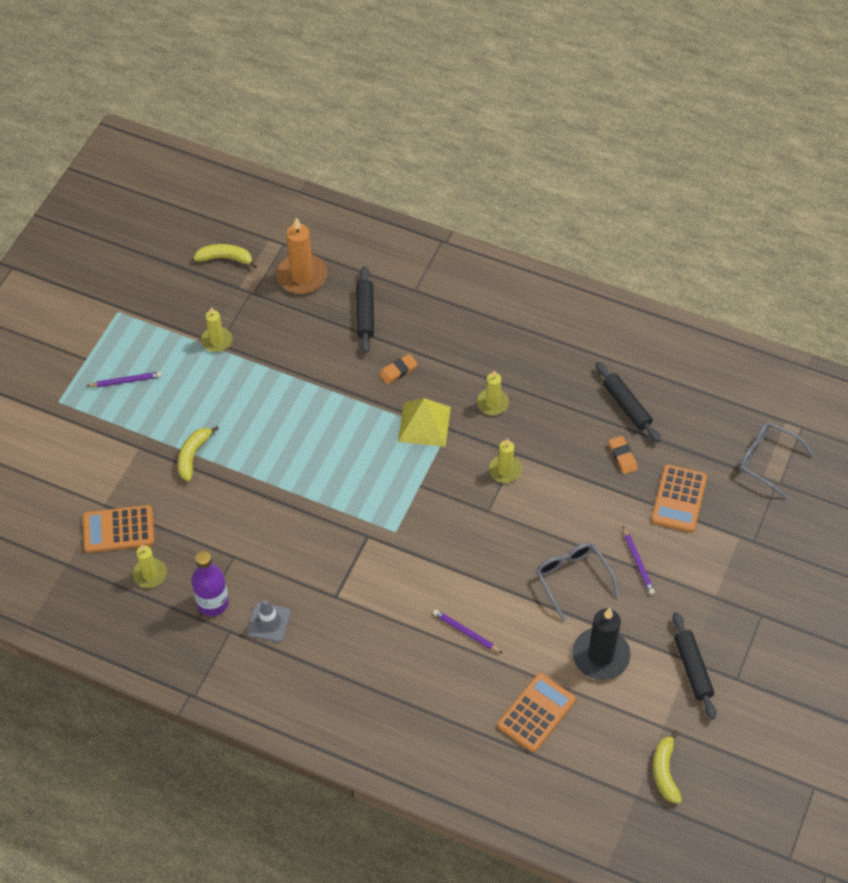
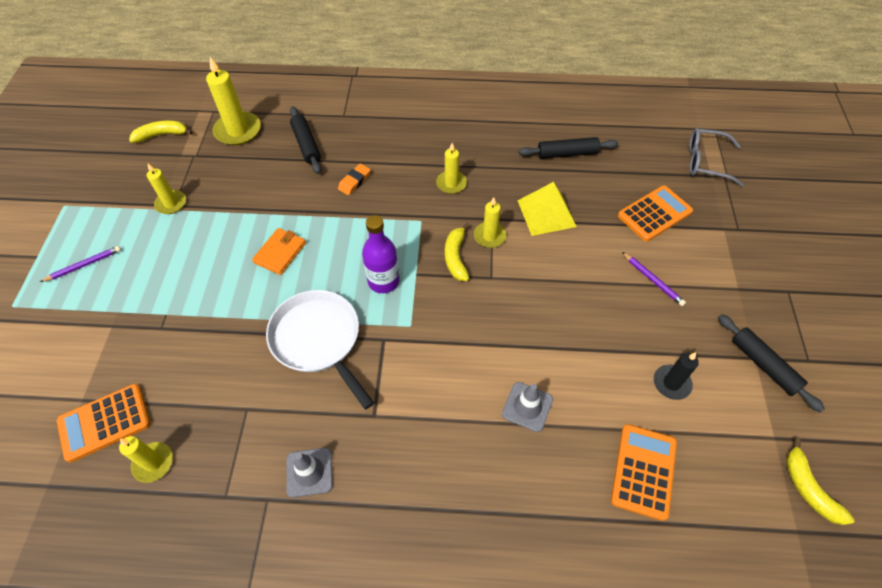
camera: 20 degrees left, 0 degrees up
(193, 455) = (173, 316): yellow banana -> yellow banana (456, 257)
(213, 603) = (237, 471): purple bottle -> purple bottle (383, 281)
(302, 276) = (238, 131): orange candle -> yellow candle
(303, 425) = (280, 253): none -> orange wallet
(311, 517) = (318, 340): none -> white pan
(424, 424) = (397, 218): yellow pyramid -> yellow pyramid (546, 213)
(466, 632) = (527, 407): purple pencil -> grey traffic cone
(572, 579) = (603, 316): grey glasses -> none
(600, 655) = (671, 383): black candle -> black candle, size x0.61
(622, 457) = (586, 194): orange eraser -> none
(626, 406) = (567, 154): black rolling pin -> black rolling pin turned 45 degrees counterclockwise
(679, 499) = (654, 214): orange calculator -> orange calculator turned 120 degrees counterclockwise

